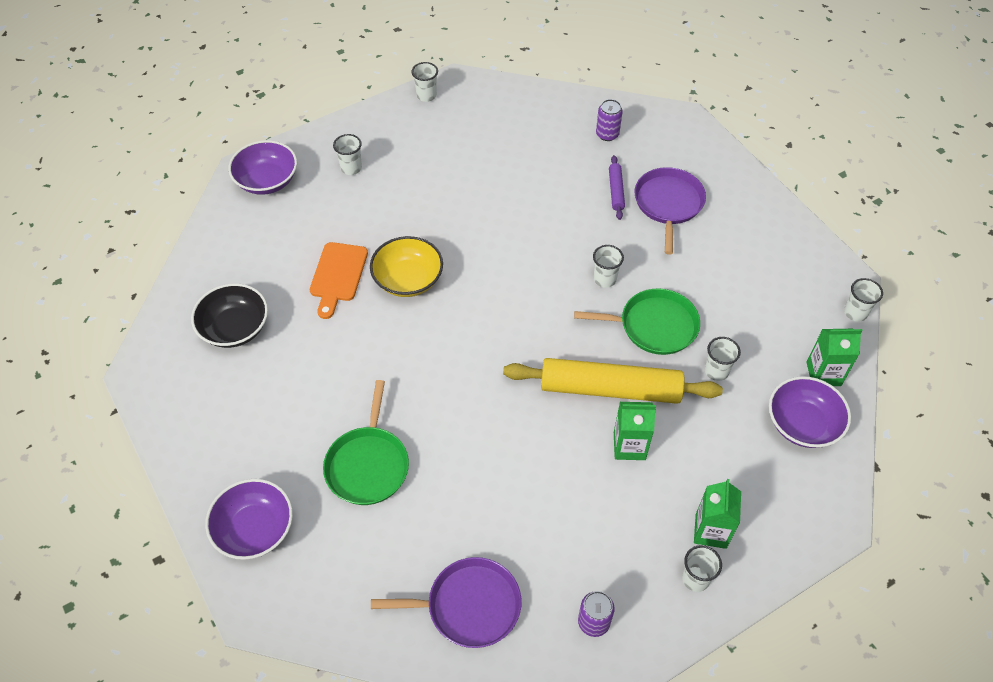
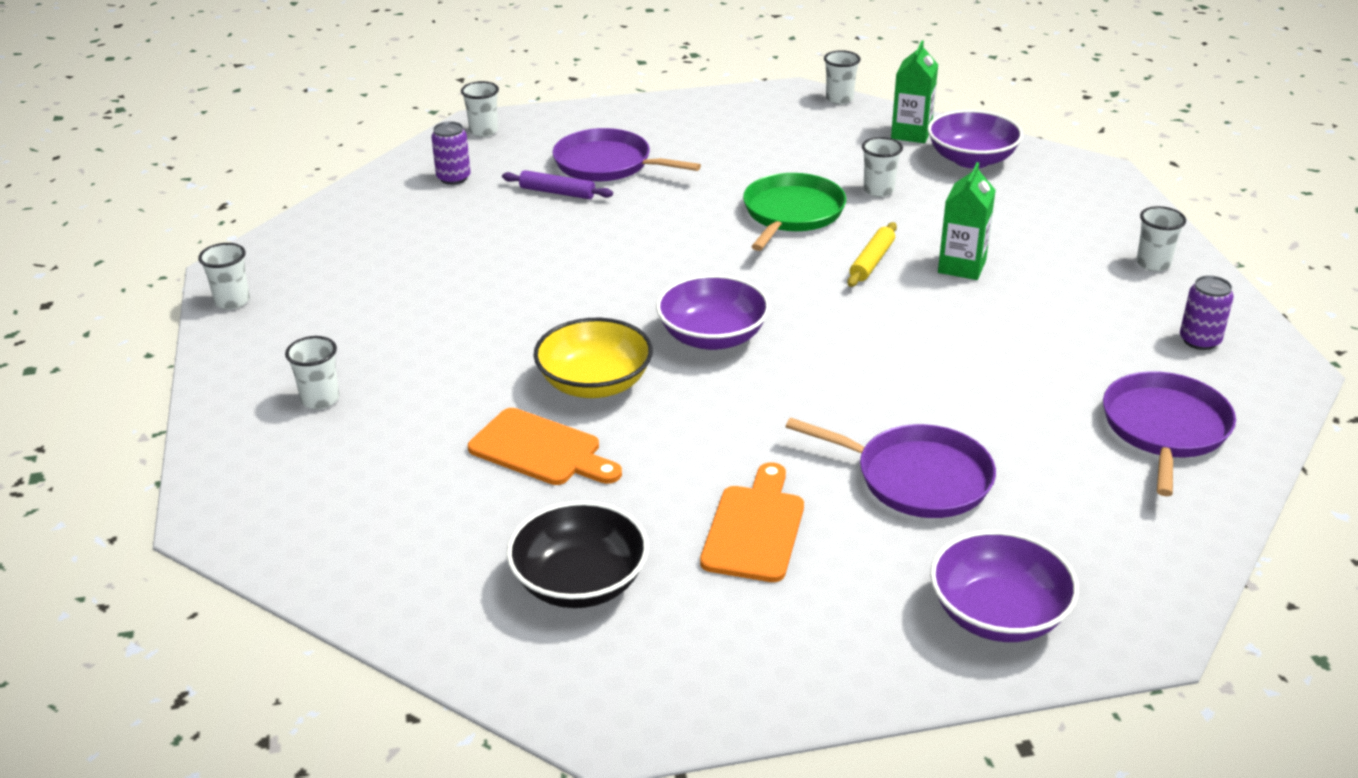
camera: 70 degrees left, 20 degrees down
(267, 180) = (265, 496): purple bowl -> purple bowl (712, 337)
(298, 393) = (754, 528): none -> orange cutting board
(368, 465) = (916, 478): green pan -> purple pan
(605, 279) = (698, 230): white cup -> white cup (483, 131)
(610, 388) = (871, 261): yellow rolling pin -> yellow rolling pin, size x0.44
(710, 531) = (1093, 241): green carton -> none

